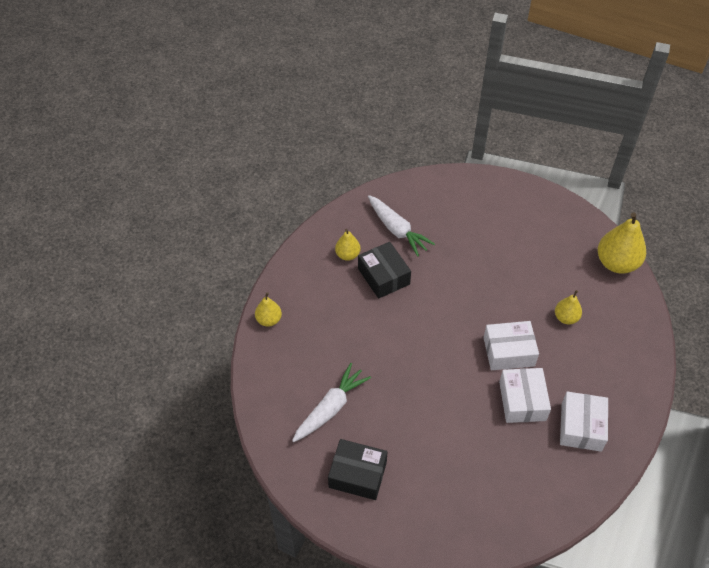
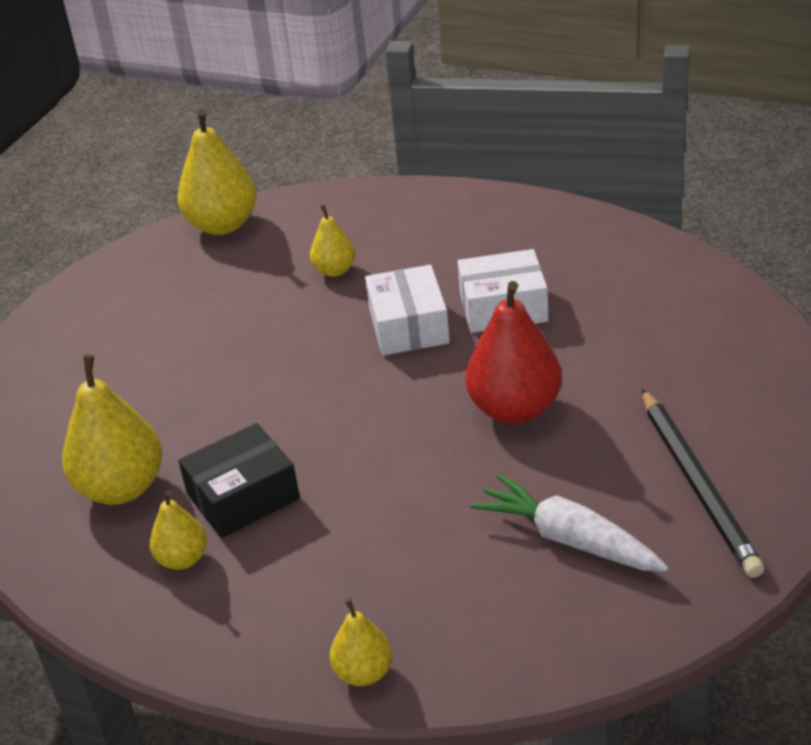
camera: 90 degrees left, 15 degrees down
(357, 474) = (698, 485): black box -> black pencil
(397, 230) = (122, 488): white carrot -> yellow pear
(430, 396) = (514, 409): none -> red pear
(581, 427) = (537, 250): white box -> none

